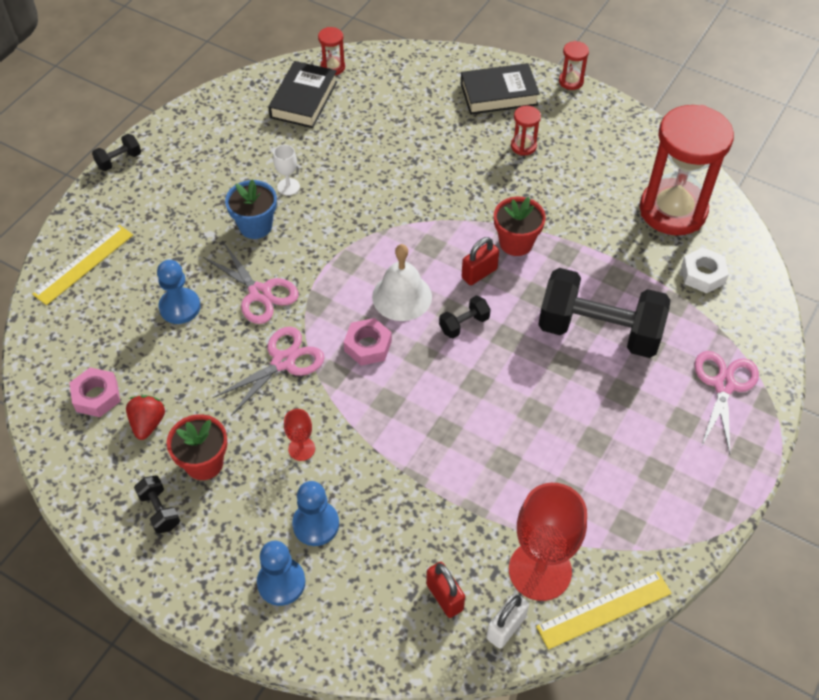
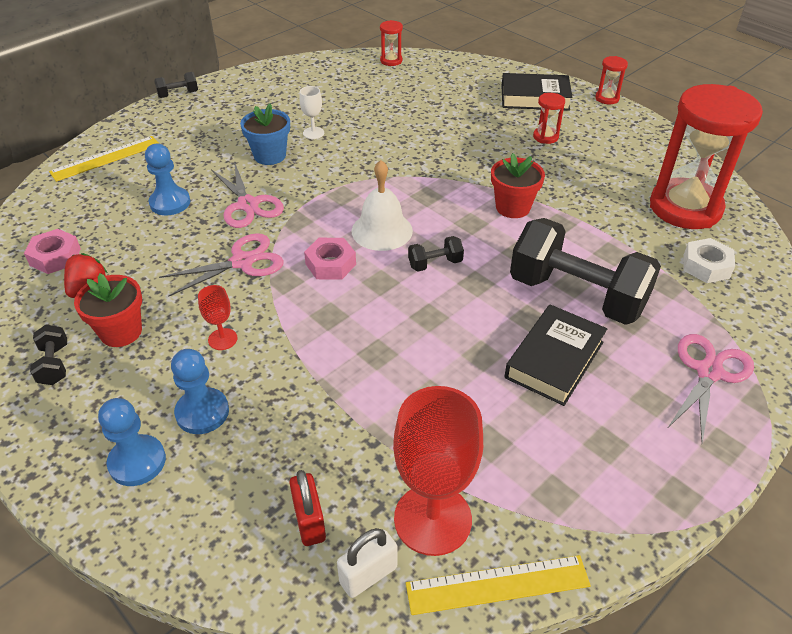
camera: 15 degrees right, 10 degrees down
(304, 99) = (356, 78): black book -> black book (554, 360)
(479, 273) = (466, 225): red padlock -> none

